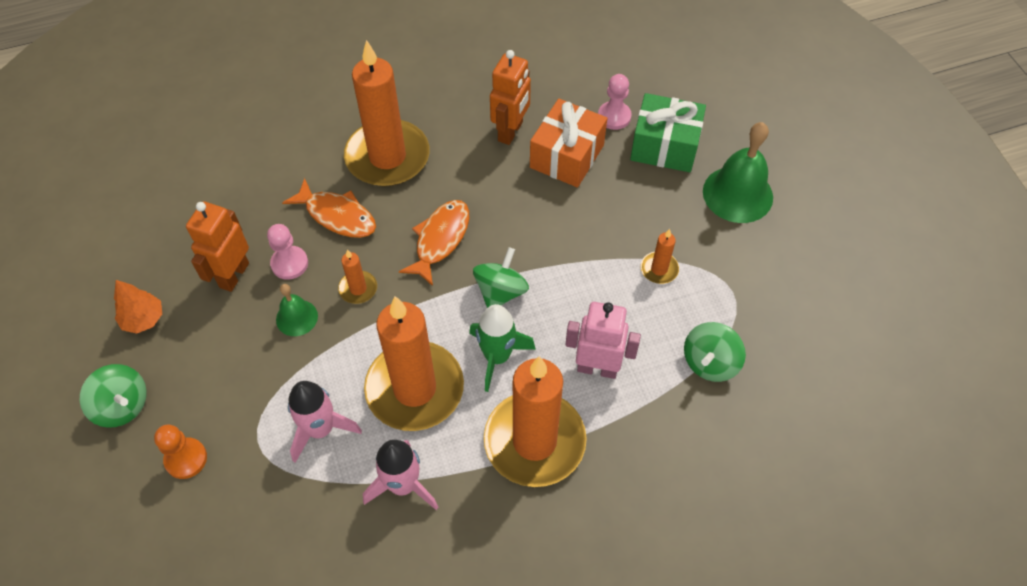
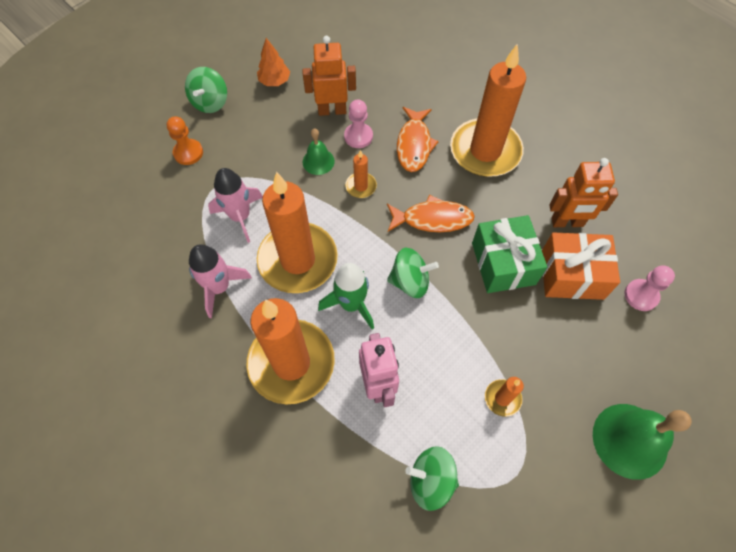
camera: 65 degrees right, 5 degrees up
(664, 146) = (638, 352): green gift -> green gift (503, 263)

